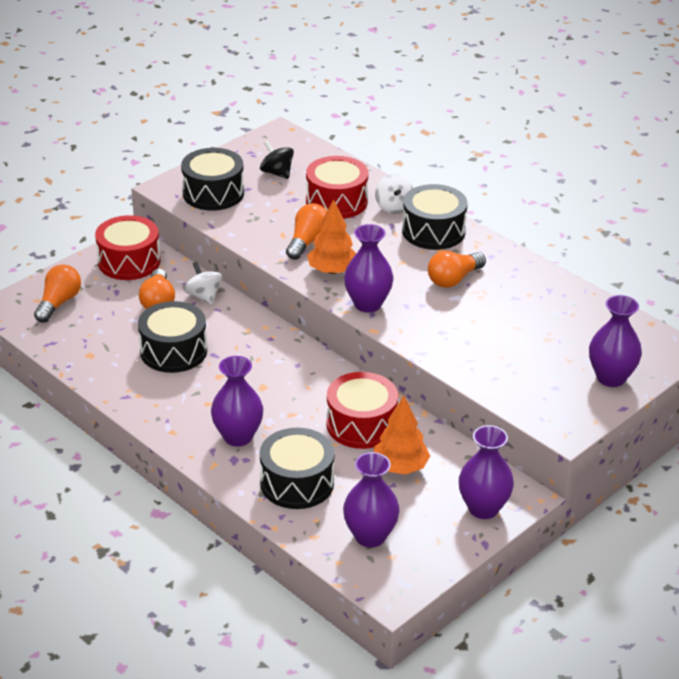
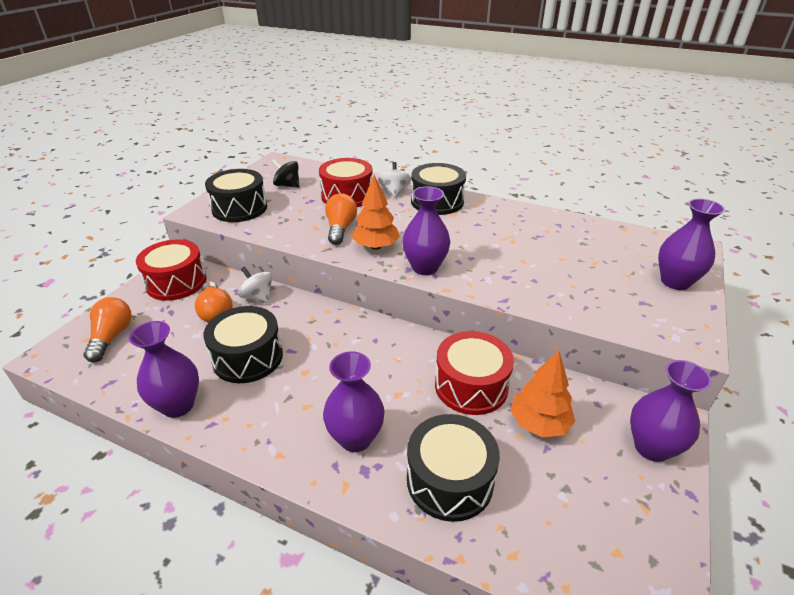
camera: 20 degrees left, 0 degrees up
(370, 536) = (573, 530): purple vase -> purple vase (178, 405)
(394, 207) = (394, 191): white spinning top -> white spinning top turned 150 degrees counterclockwise
(453, 279) = (480, 232): orange light bulb -> none

